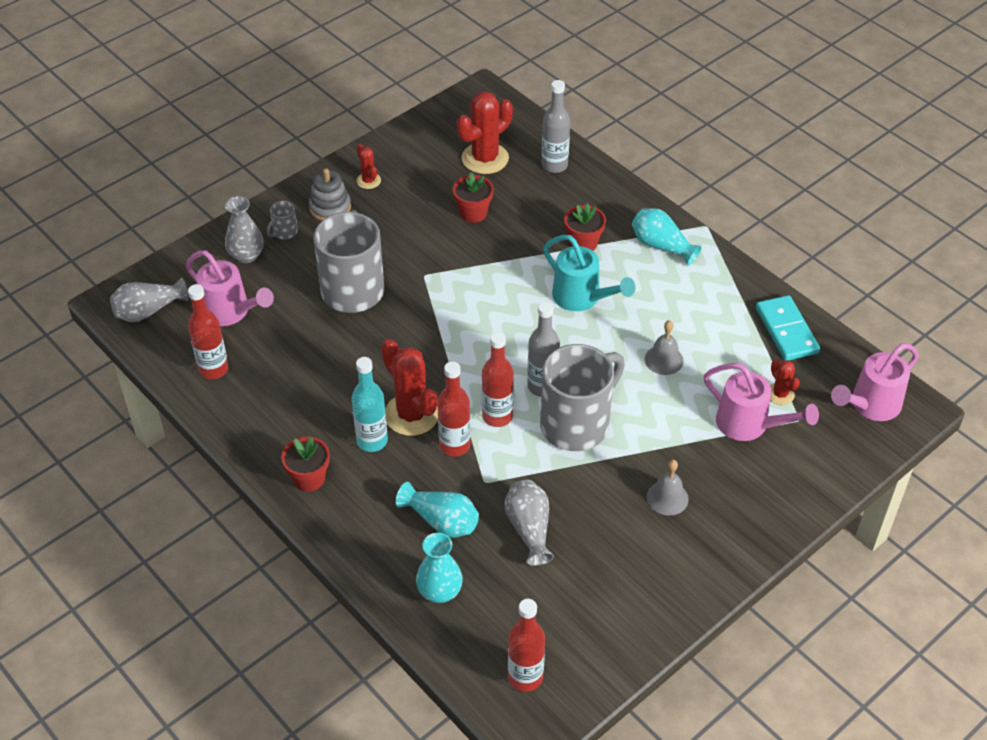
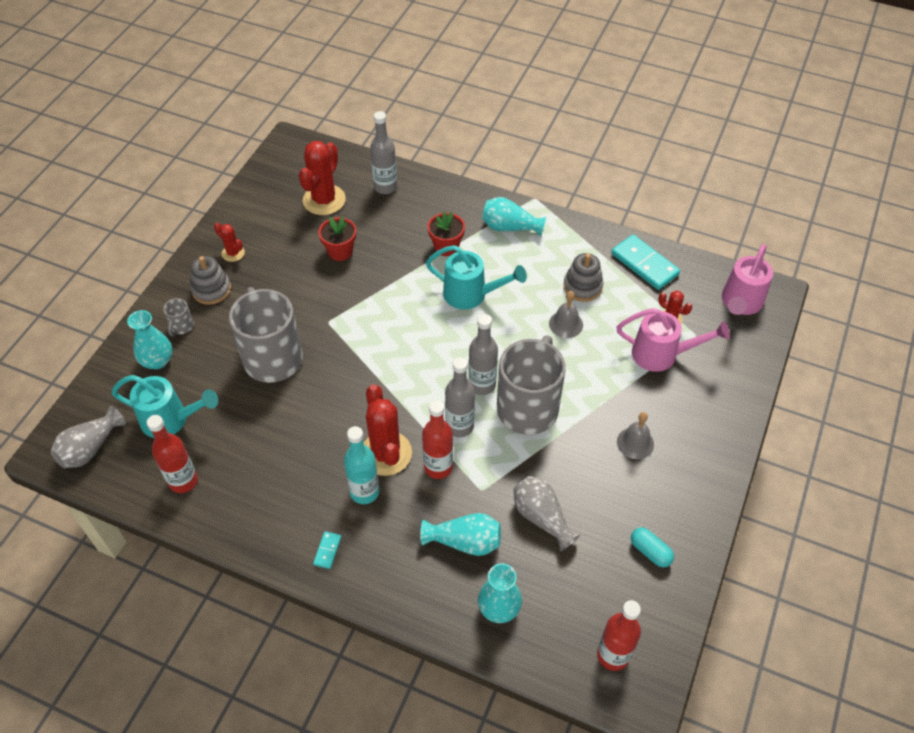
camera: 25 degrees left, 5 degrees up
(230, 312) = (170, 420): pink watering can -> turquoise watering can
(246, 255) = (157, 361): grey vase -> turquoise vase
(309, 478) = (327, 551): red flower pot -> turquoise domino
(411, 414) = (386, 453): red cactus -> red cactus turned 45 degrees clockwise
(497, 416) = (459, 426): red bottle -> grey bottle
(620, 602) = (650, 551): none -> turquoise capsule
(704, 330) = (582, 287): none -> grey stacking toy

